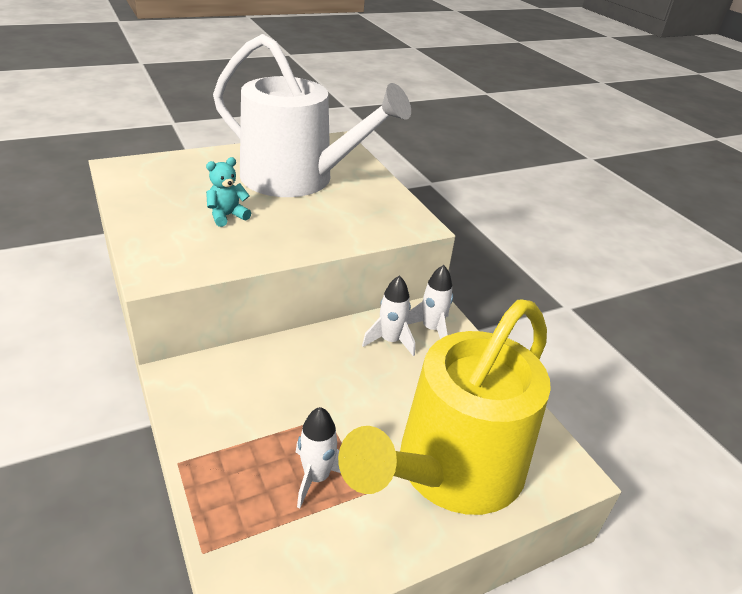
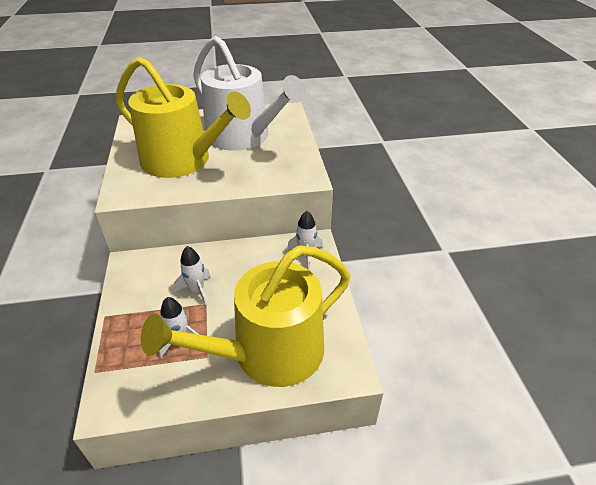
camera: 20 degrees right, 5 degrees up
(227, 216) = (183, 161): turquoise teddy bear -> yellow watering can
(390, 341) = (272, 259): white rocket -> white rocket (196, 290)

